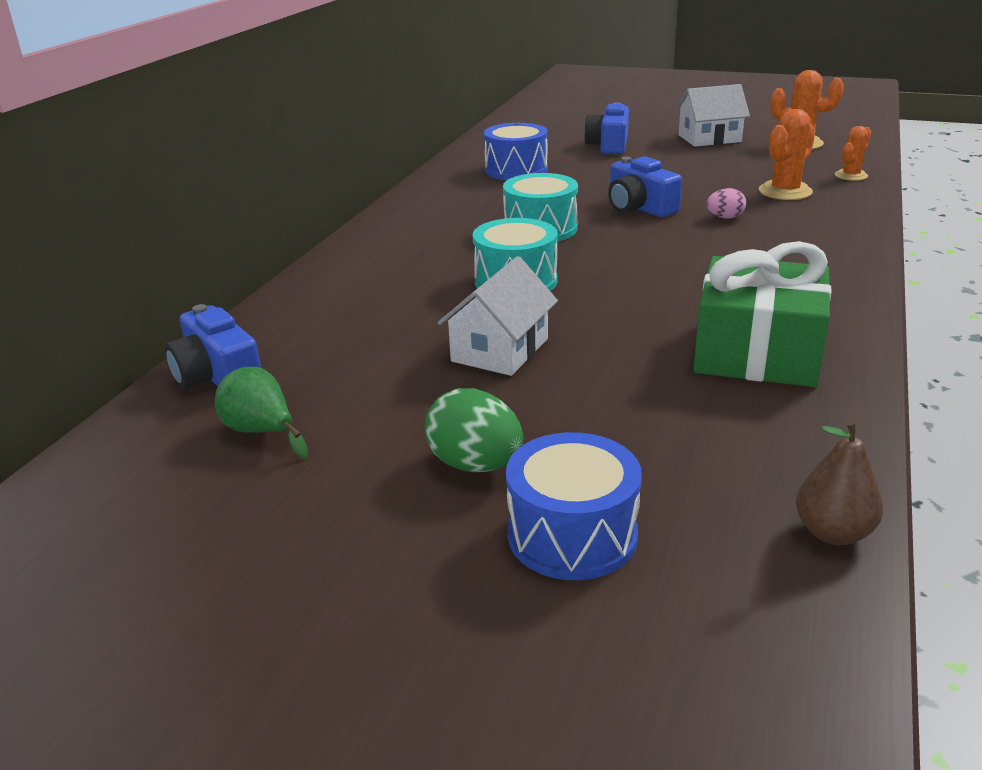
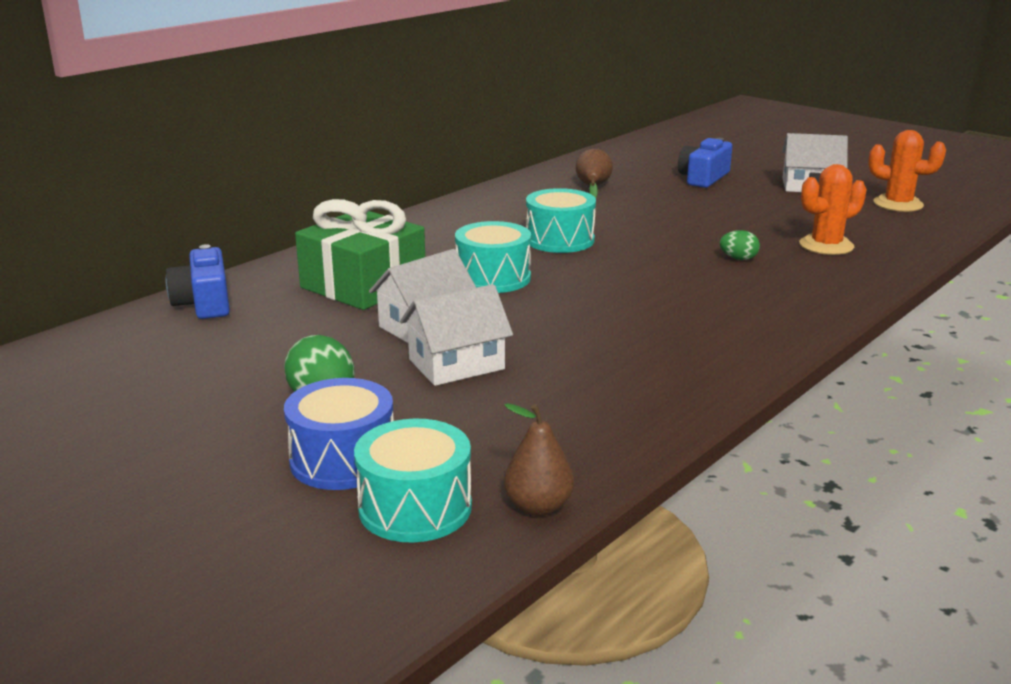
camera: 20 degrees right, 5 degrees down
(262, 432) = (199, 346): green pear -> none
(516, 170) = (593, 187): blue drum -> brown pear
(577, 386) = (456, 364): none -> white house
(639, 207) = (668, 237): blue camera -> none
(711, 573) = (415, 508): none -> turquoise drum
(725, 217) = (738, 259): pink egg -> green egg
(757, 352) = (634, 371): green gift -> green gift (363, 285)
(851, 175) = (913, 242): orange cactus -> none

